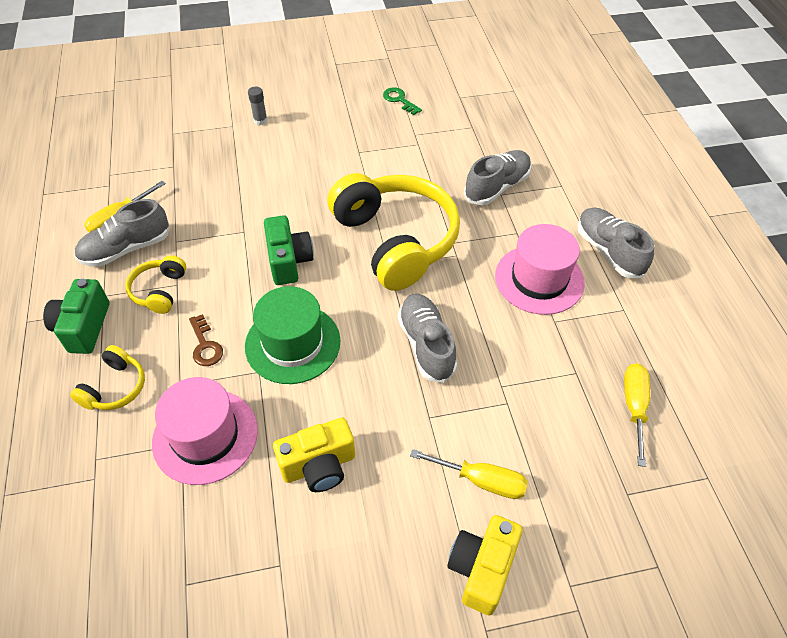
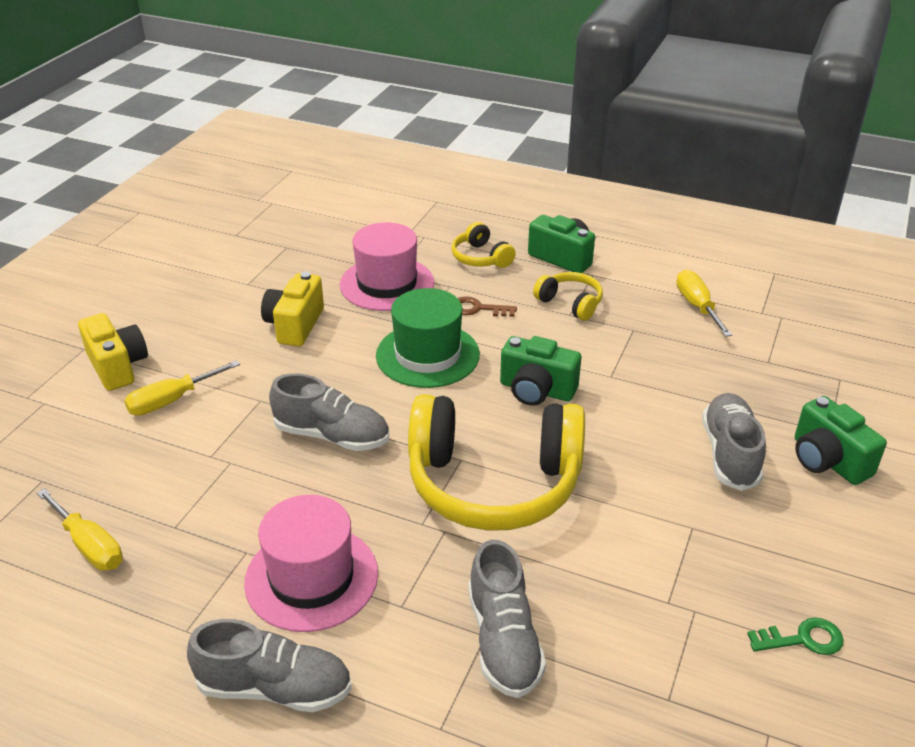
camera: 125 degrees right, 15 degrees down
(126, 249) = (646, 299): grey shoe -> grey shoe (730, 453)
(260, 120) = (827, 460): grey glue stick -> green camera

